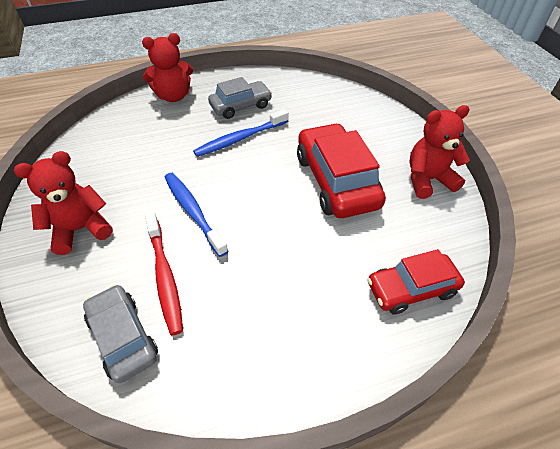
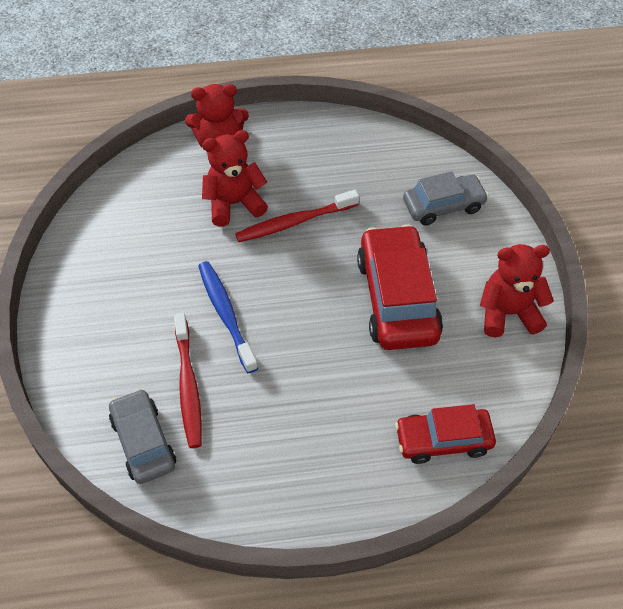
camera: 10 degrees right, 5 degrees up
(81, 229) = (103, 318): red teddy bear -> red teddy bear (234, 204)
(240, 139) = (294, 222): blue toothbrush -> red toothbrush
(241, 106) = (303, 171): grey car -> grey car (443, 205)

